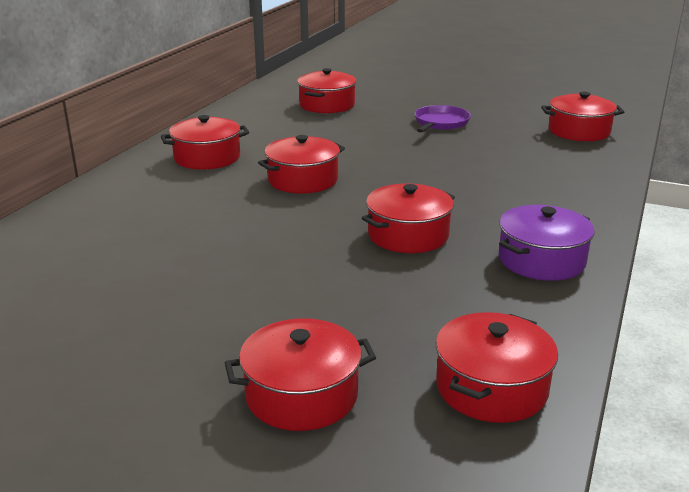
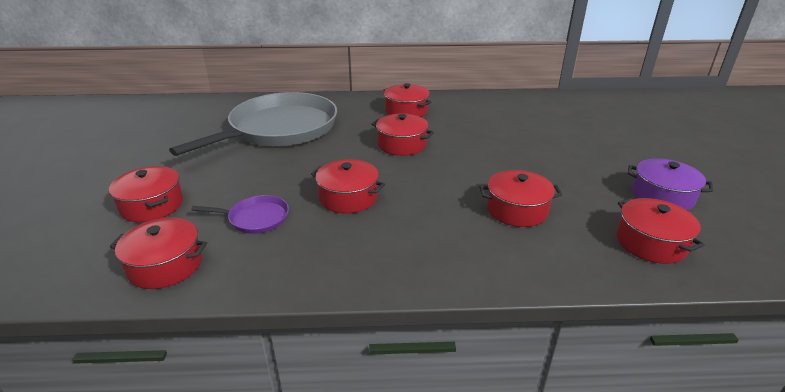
camera: 65 degrees right, 5 degrees up
(144, 251) = (279, 129): none -> grey pan
(327, 105) = (541, 121): red pot -> red pot (517, 210)
(440, 123) = (568, 169): purple pan -> purple pan (256, 218)
(541, 260) = (344, 260): purple pot -> purple pot (662, 197)

